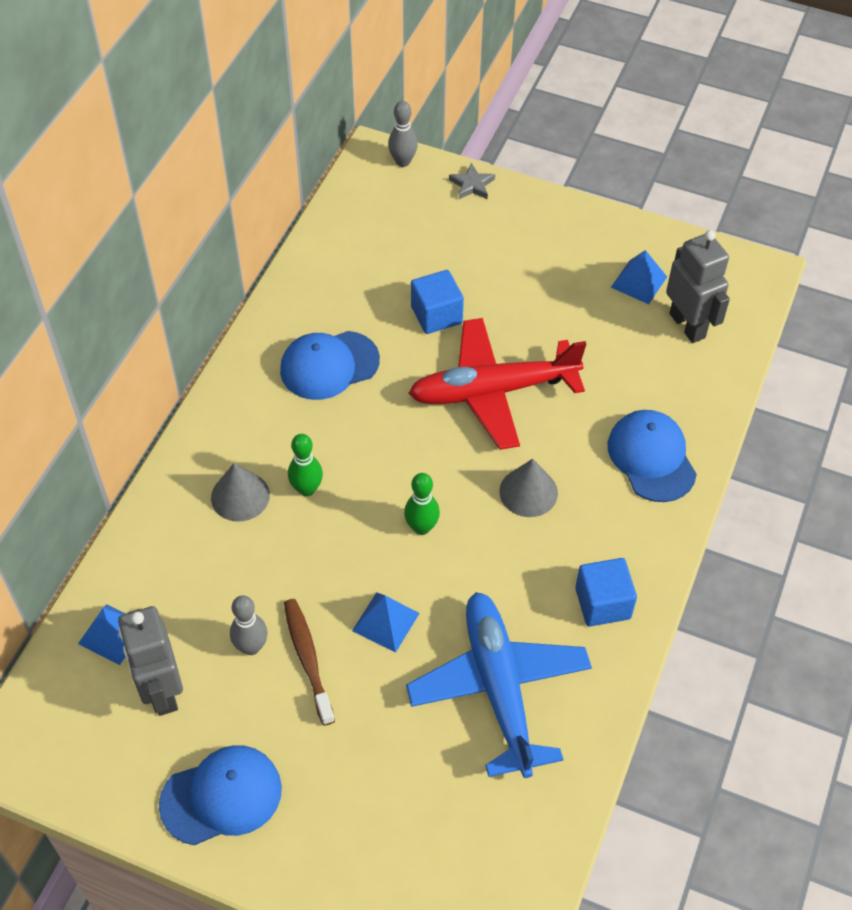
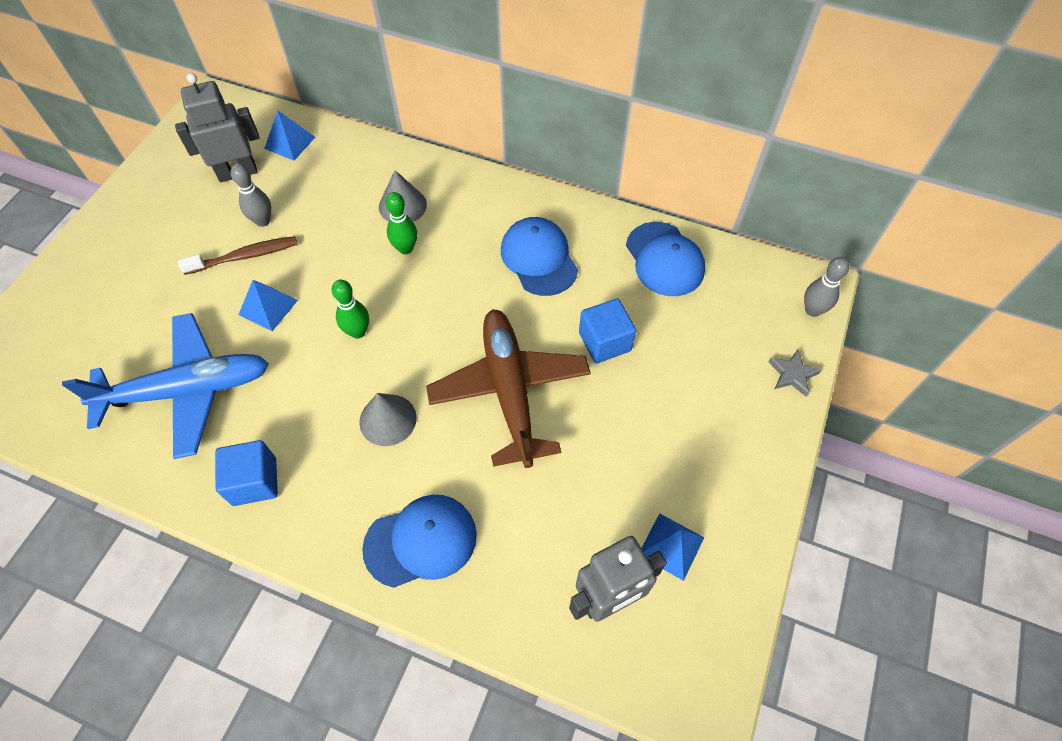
camera: 90 degrees right, 5 degrees up
(221, 796) = (145, 212): blue cap -> blue cap (664, 259)
(492, 391) = (509, 390): red plane -> brown plane

